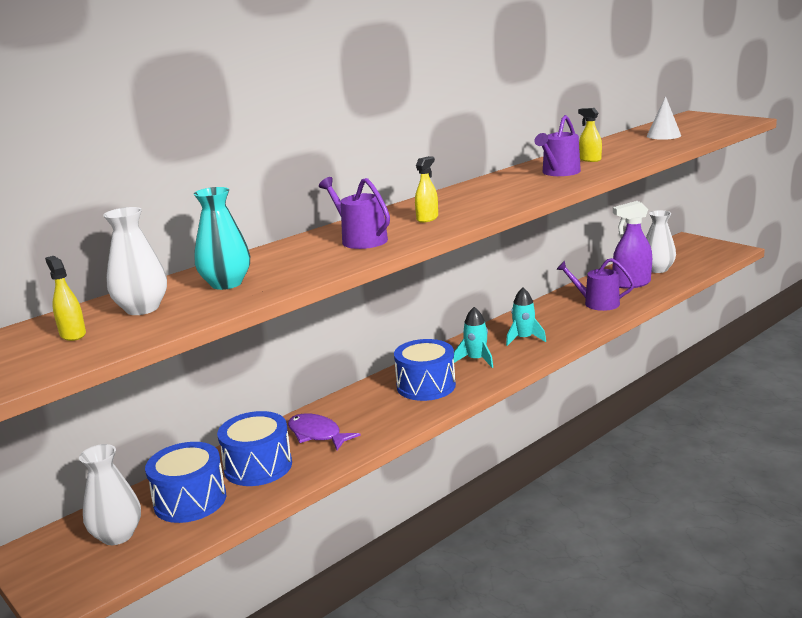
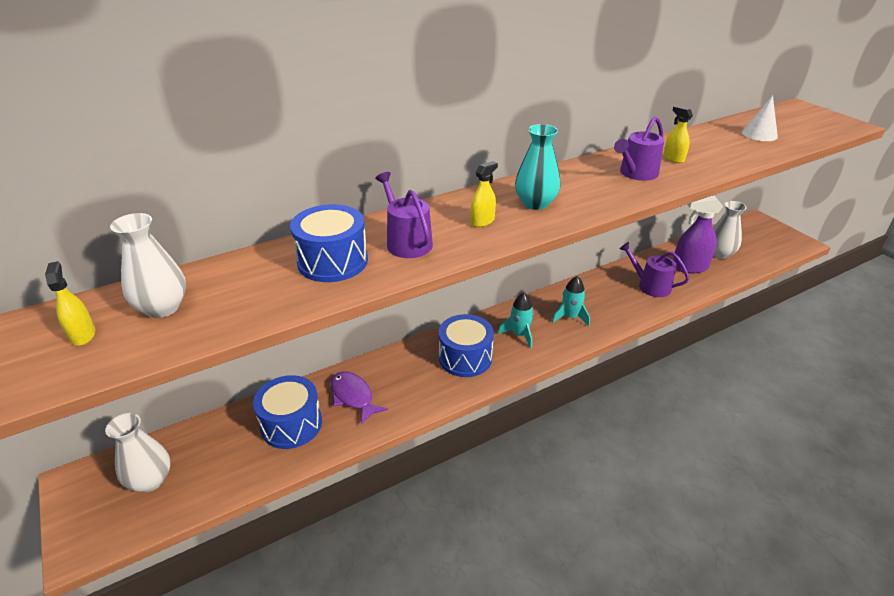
camera: 10 degrees right, 15 degrees up
(190, 500) = (222, 452): blue drum -> blue drum (332, 261)
(226, 284) = (254, 285): turquoise vase -> turquoise vase (535, 203)

